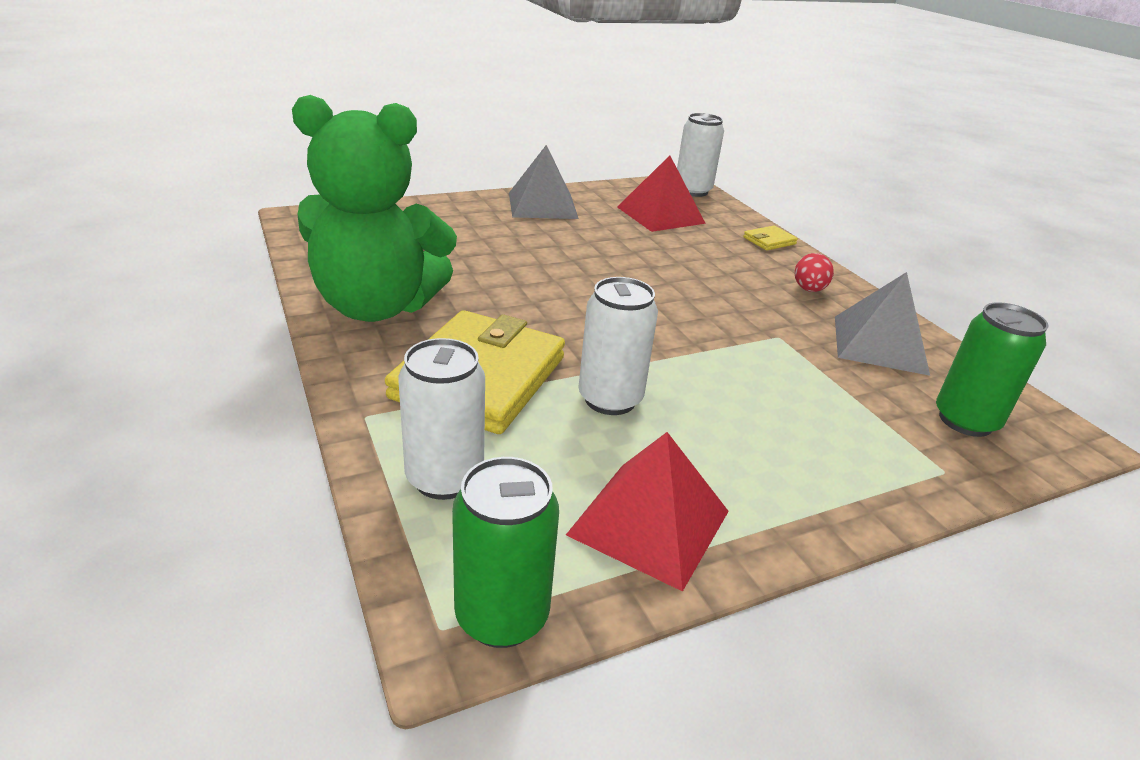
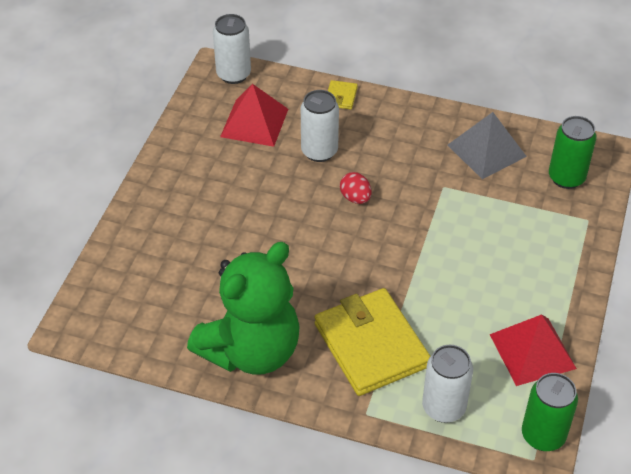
camera: 45 degrees left, 15 degrees up
(542, 205) = (179, 176): grey pyramid -> none
(610, 399) = (436, 302): white can -> white can (319, 151)
(809, 290) = (411, 130): red egg -> red egg (355, 198)

